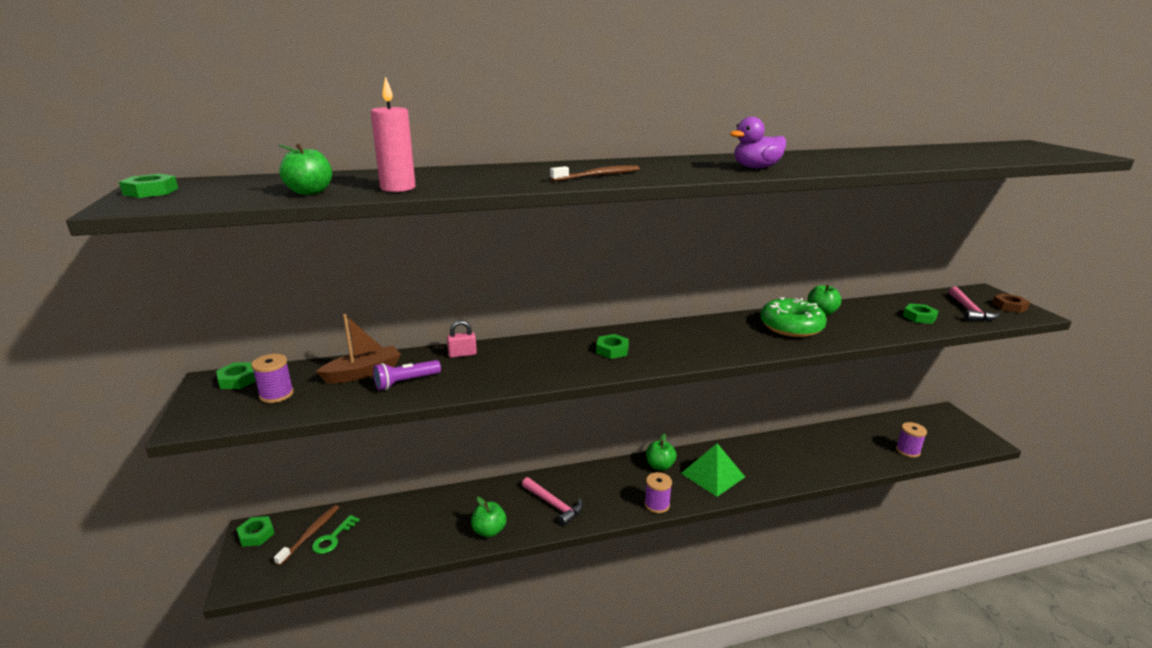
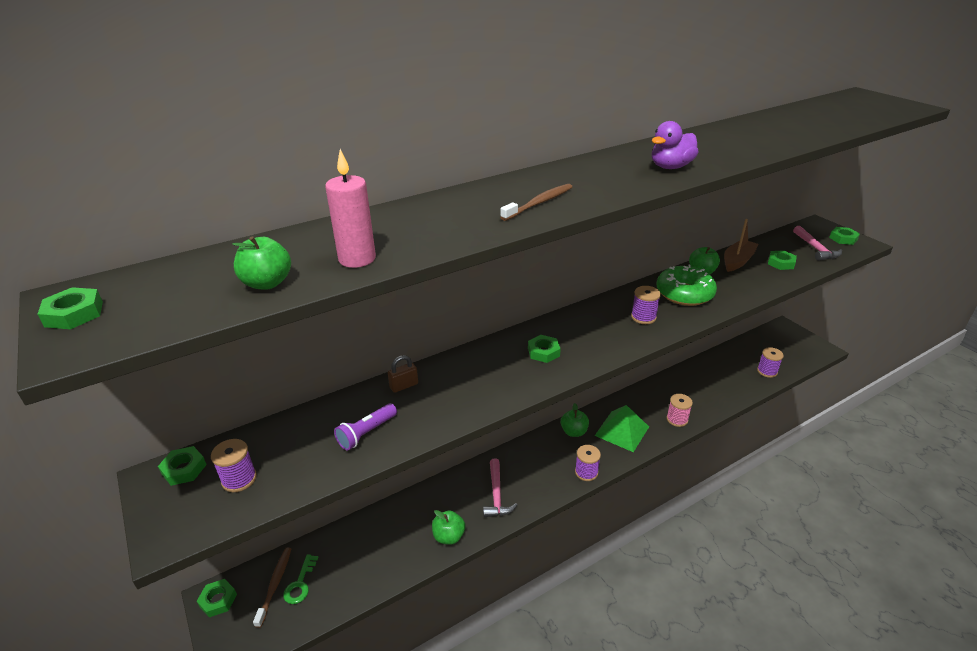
camera: 15 degrees left, 10 degrees up
(363, 373) = (316, 430): brown boat -> brown boat (737, 261)
(462, 354) = (404, 385): pink padlock -> brown padlock
(554, 505) = (496, 495): pink hammer -> pink hammer turned 60 degrees clockwise
(734, 339) = (643, 317): none -> purple spool
(780, 476) = (677, 419): none -> pink spool
(1009, 306) = (843, 238): brown nut -> green nut

